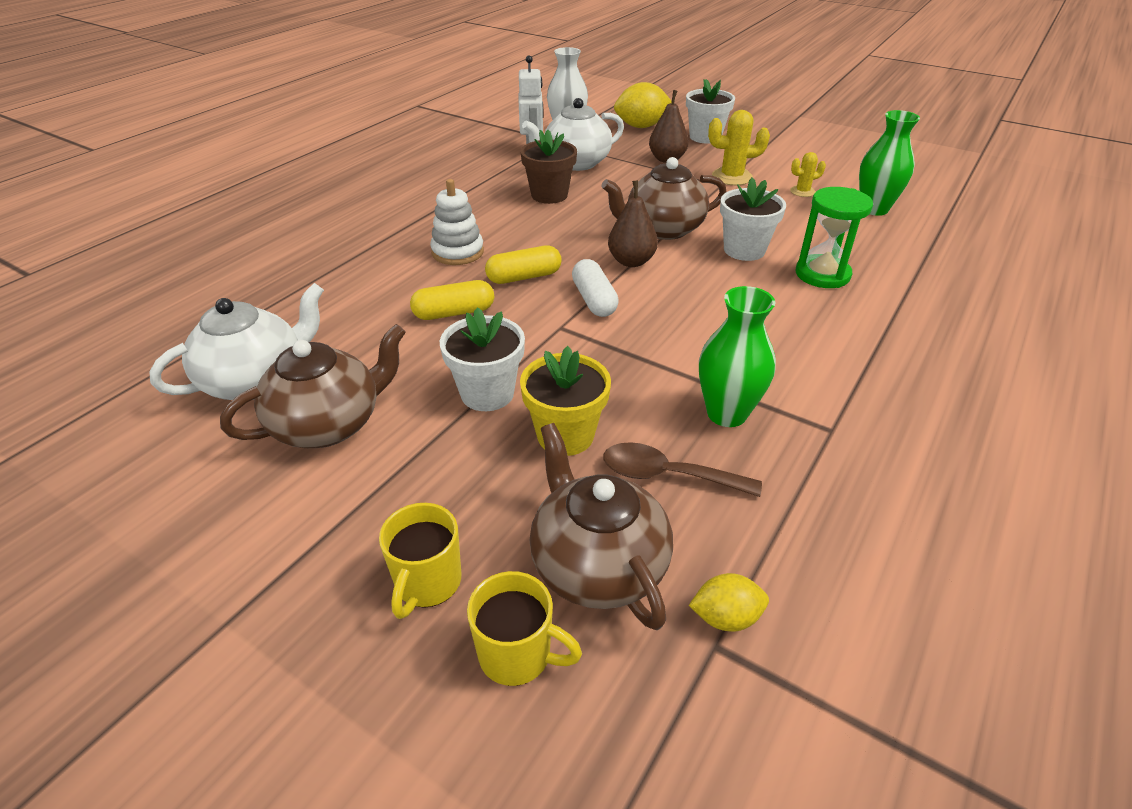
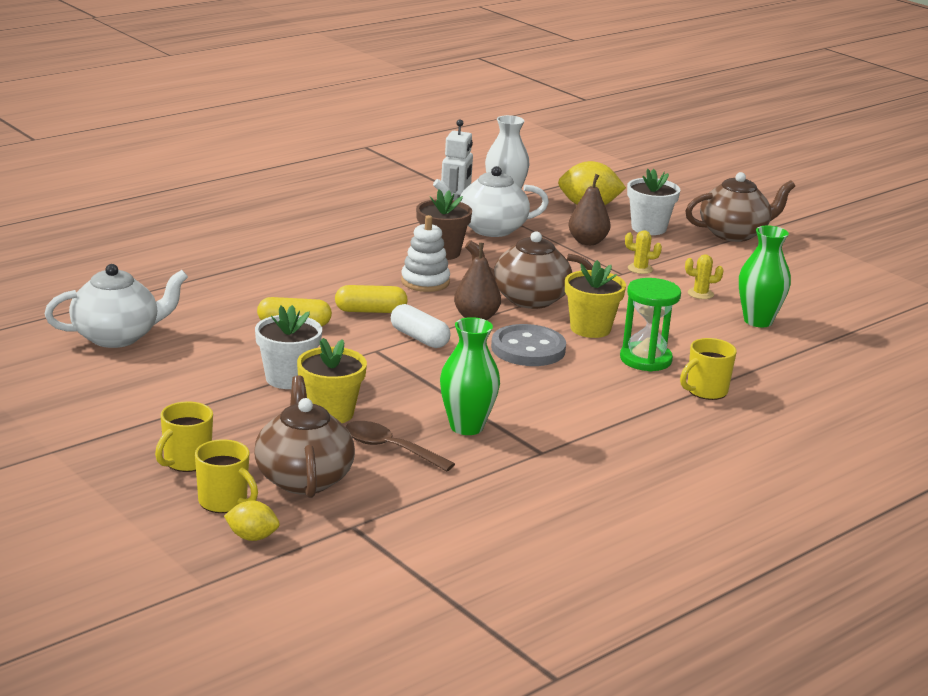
camera: 15 degrees right, 15 degrees down
(329, 424) = (159, 372): brown teapot -> brown teapot (734, 234)
(457, 252) = (324, 282): white stacking toy -> white stacking toy (425, 282)
(594, 300) = (419, 338): white capsule -> white capsule turned 45 degrees counterclockwise
(707, 288) = (528, 349): none -> grey button
(725, 617) = (370, 517): yellow lemon -> yellow lemon (252, 537)
(732, 177) = (640, 269): yellow cactus -> yellow cactus, size x0.59
(744, 250) = (590, 329): white flower pot -> yellow flower pot
(908, 299) = (706, 391): none -> yellow mug

